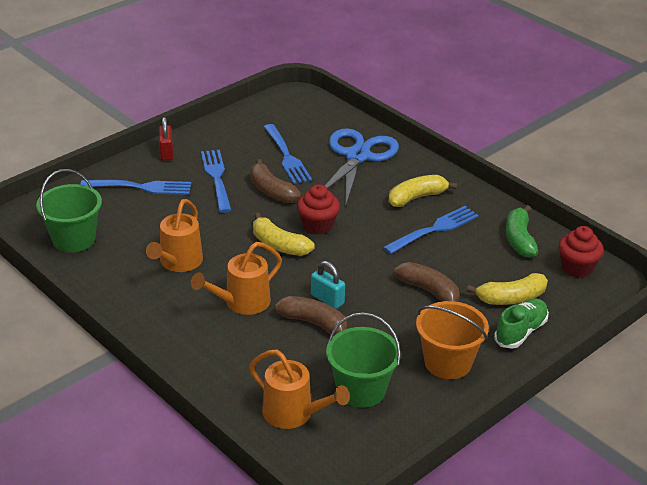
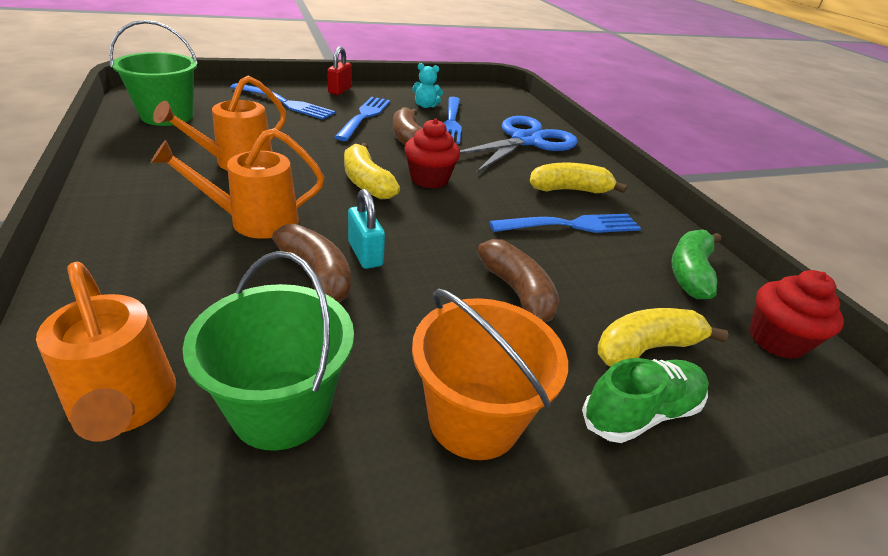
camera: 20 degrees right, 0 degrees up
(251, 144) = (425, 106): none -> turquoise teddy bear
(511, 298) = (645, 348): yellow banana -> yellow banana turned 150 degrees clockwise

